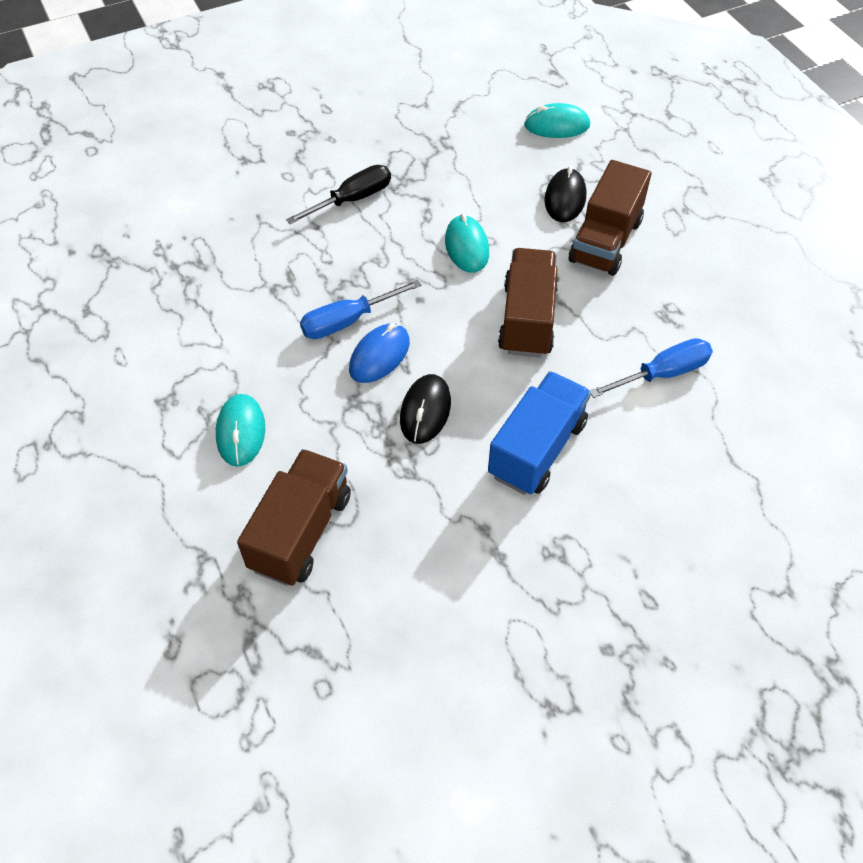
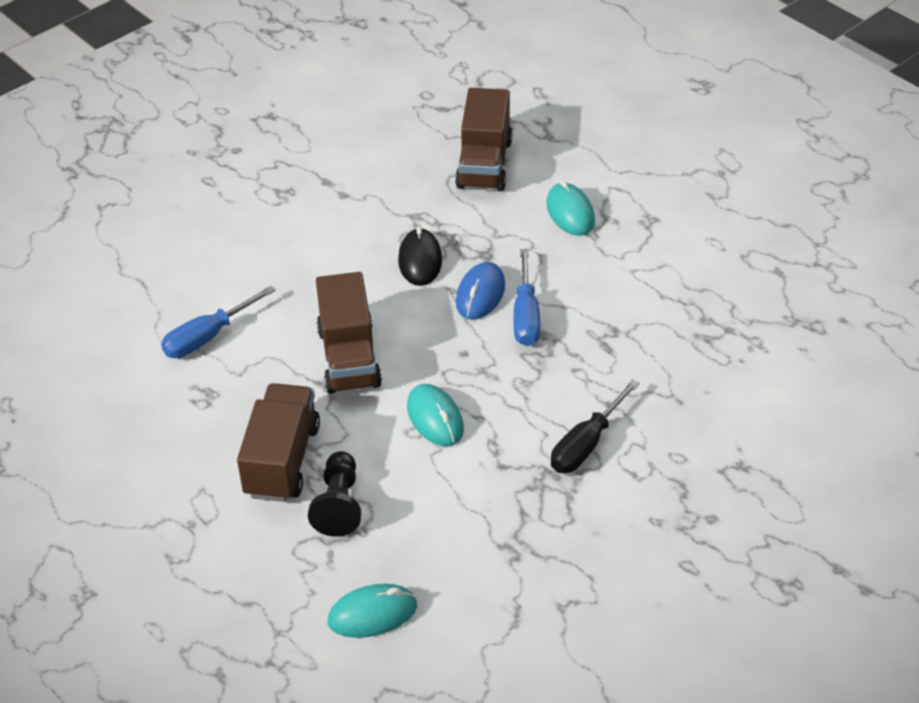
camera: 165 degrees right, 10 degrees down
(347, 321) = (526, 316): blue screwdriver -> blue screwdriver turned 135 degrees clockwise
(537, 449) = (314, 254): blue truck -> none
(565, 198) = (339, 504): black mouse -> black pawn

